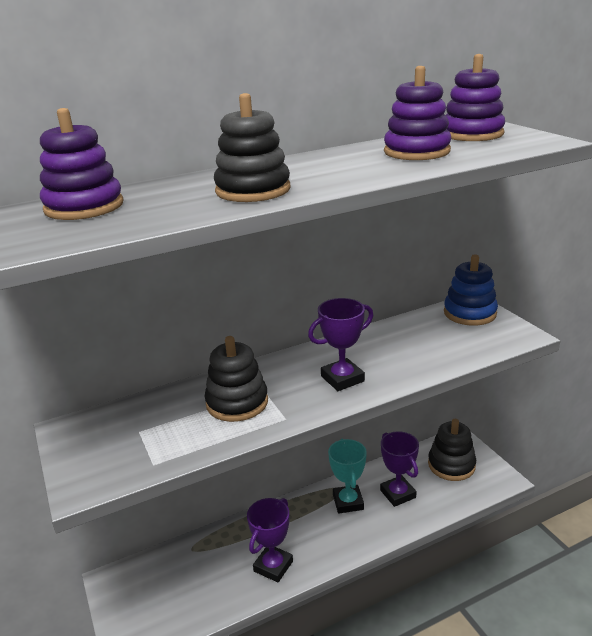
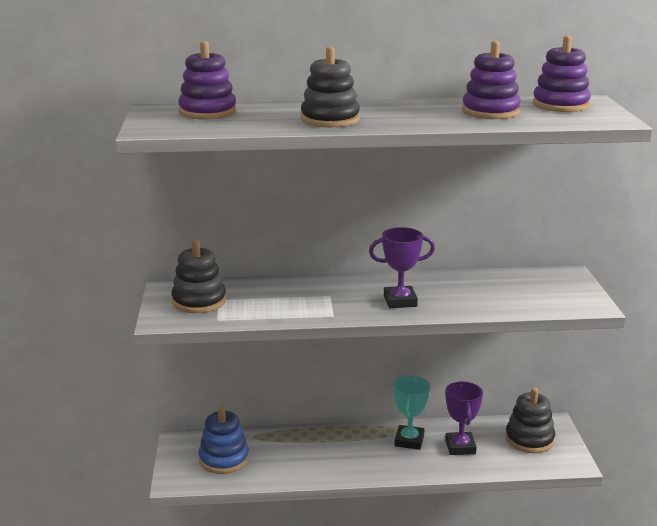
camera: 20 degrees right, 5 degrees down
(237, 402) = (303, 298): black stacking toy -> black stacking toy (199, 301)
(273, 566) = (315, 466): purple trophy -> none
(469, 313) = (559, 280): blue stacking toy -> blue stacking toy (224, 459)

